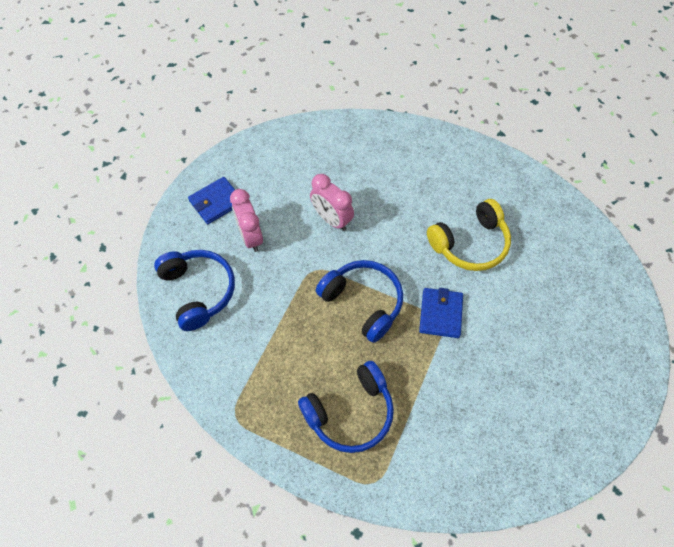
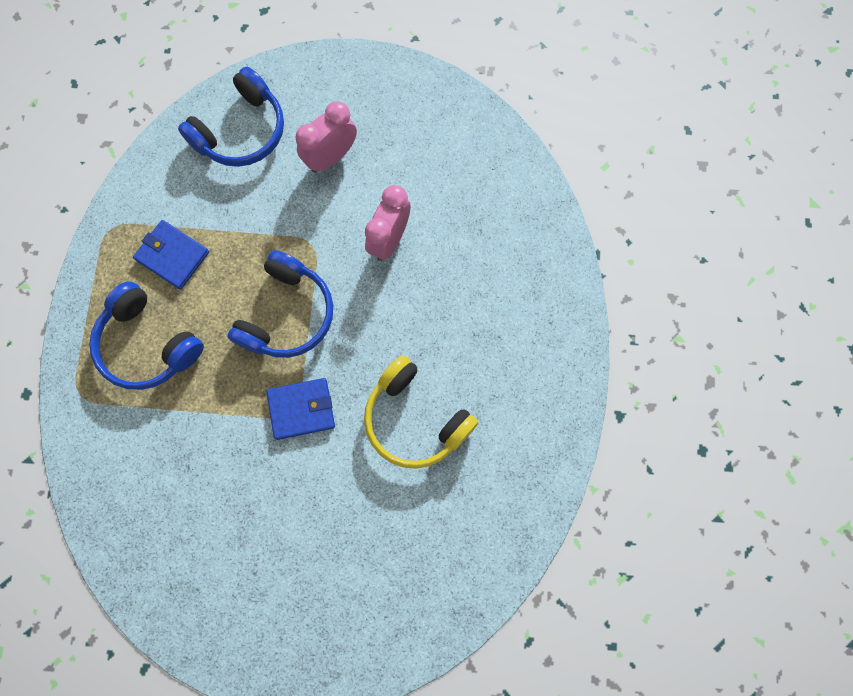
camera: 70 degrees right, 15 degrees up
(216, 202) = (365, 100): blue wallet -> blue wallet (173, 256)

